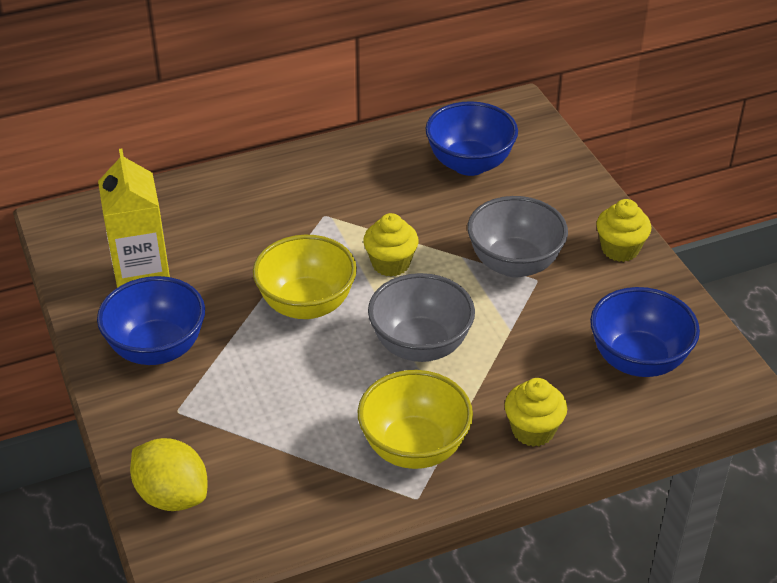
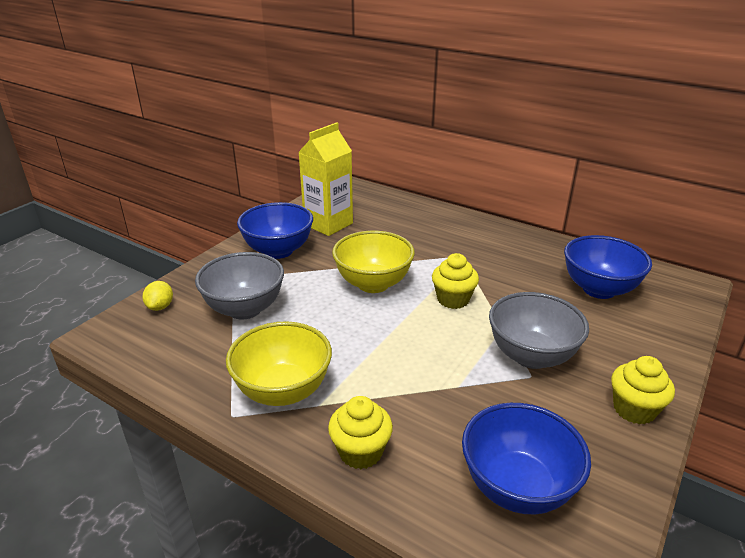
camera: 55 degrees right, 10 degrees down
(172, 495) = (160, 306): yellow lemon -> yellow lemon, size x0.56
(420, 346) = (390, 347): grey bowl -> grey bowl (245, 309)

